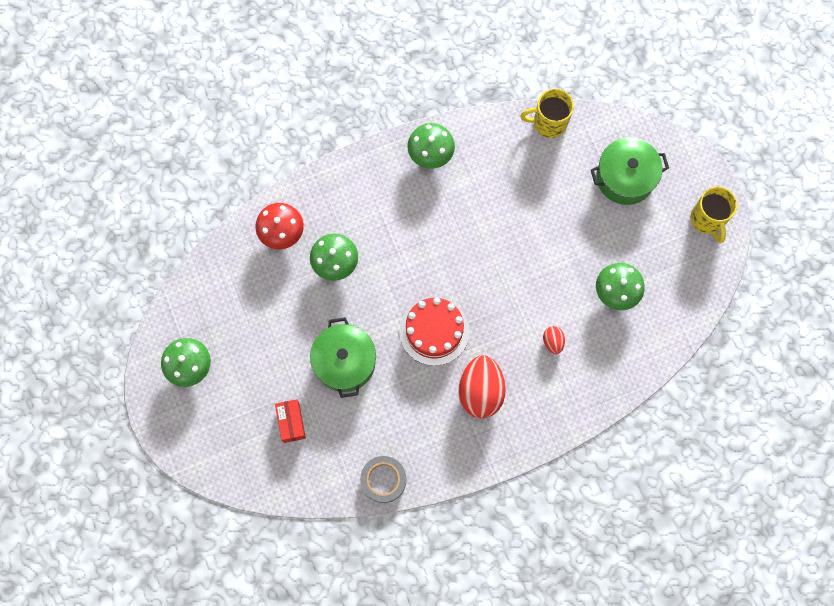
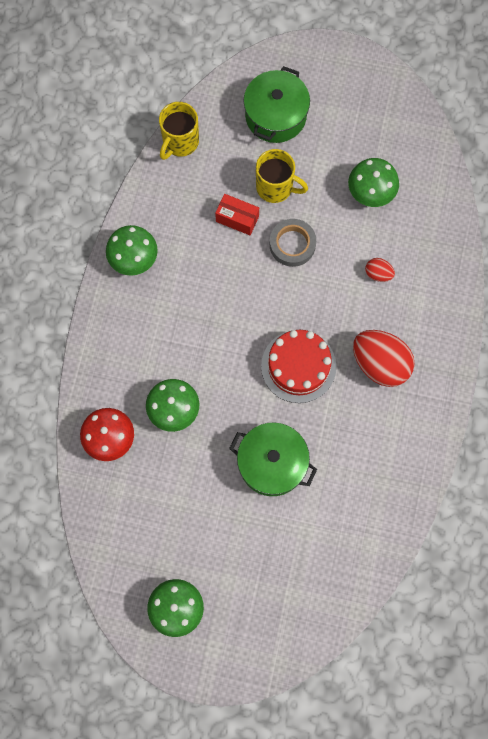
camera: 55 degrees left, 0 degrees up
(291, 422) = (295, 548): red box -> red box (237, 219)
(383, 479) = (402, 501): grey tape -> grey tape (292, 244)
(707, 219) = (360, 78): yellow mug -> yellow mug (275, 187)

